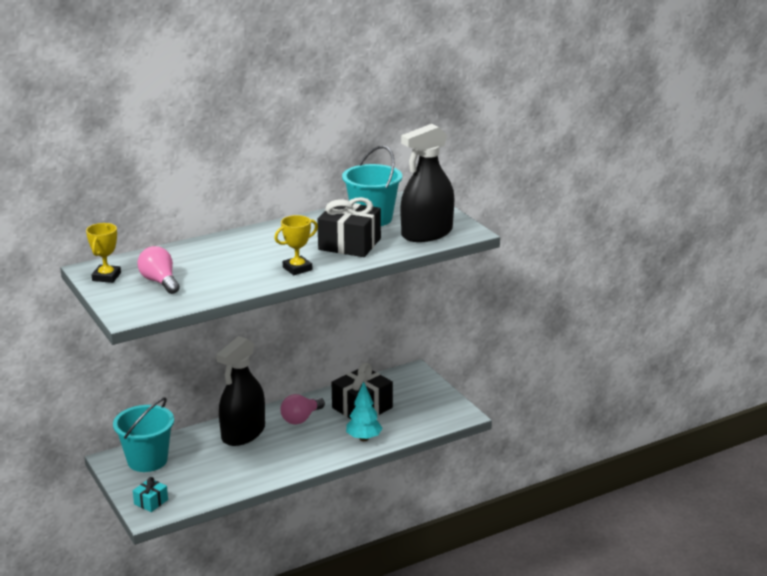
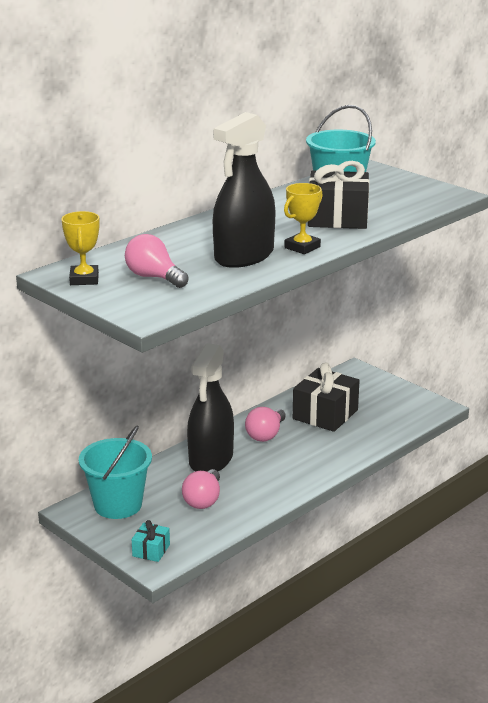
camera: 15 degrees left, 0 degrees up
(216, 467) = (203, 500): none -> pink light bulb
(364, 438) = (348, 445): turquoise tree -> none
(427, 233) = (411, 200): black spray bottle -> black spray bottle (244, 256)

